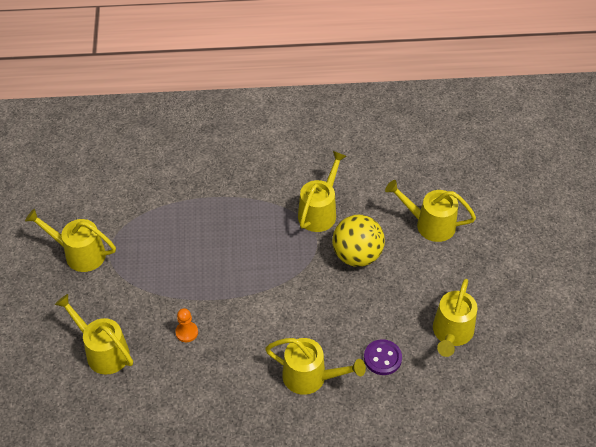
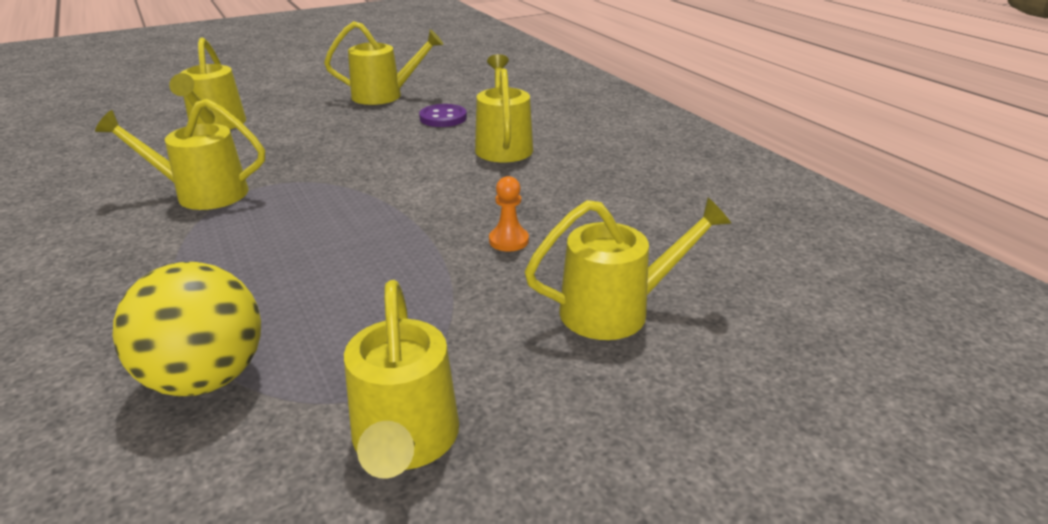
camera: 115 degrees left, 20 degrees down
(102, 351) = (617, 310): yellow watering can -> yellow watering can turned 120 degrees counterclockwise
(357, 255) = (287, 155): yellow ball -> yellow ball (206, 378)

